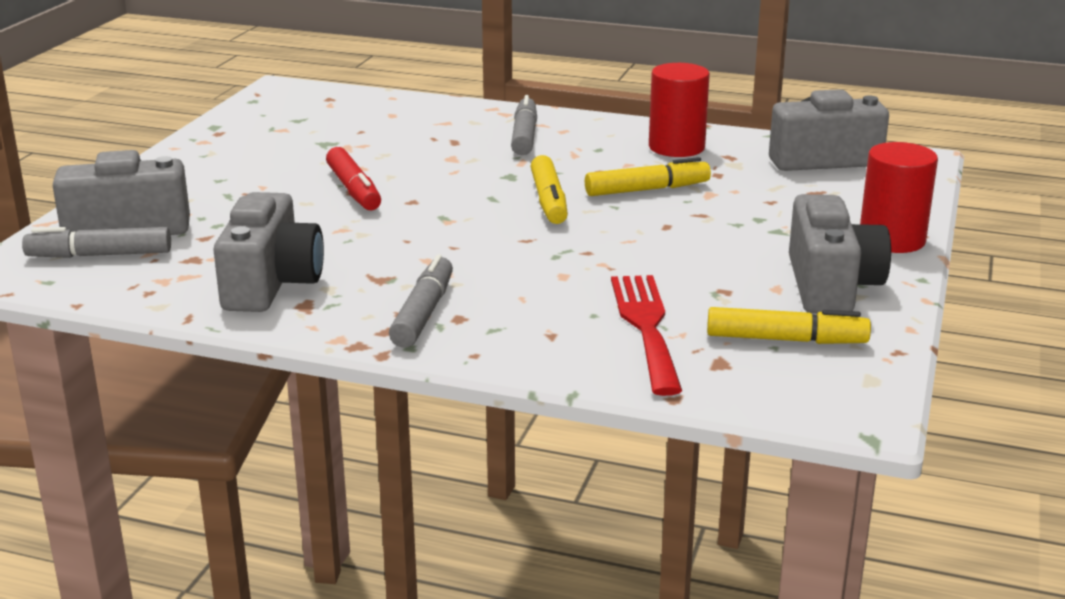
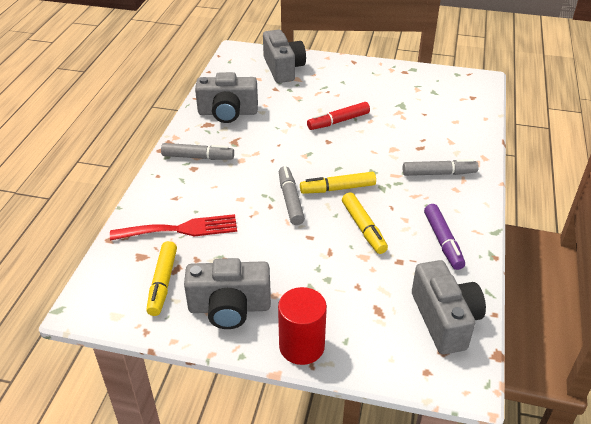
camera: 85 degrees right, 15 degrees up
(99, 255) = (254, 67): grey marker -> grey marker (290, 200)
(676, 147) = (442, 241): red cylinder -> purple marker

